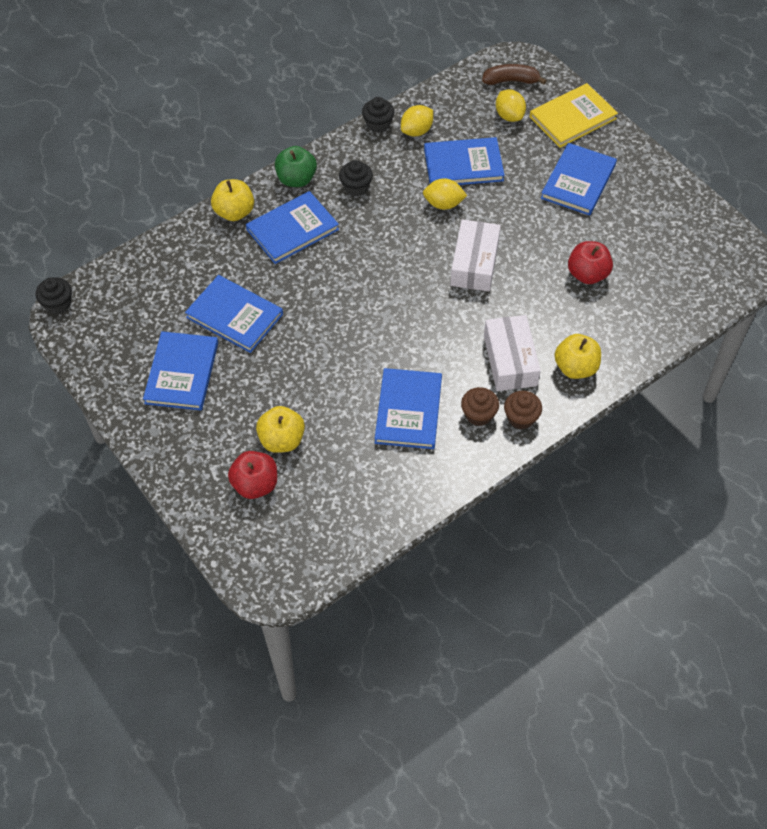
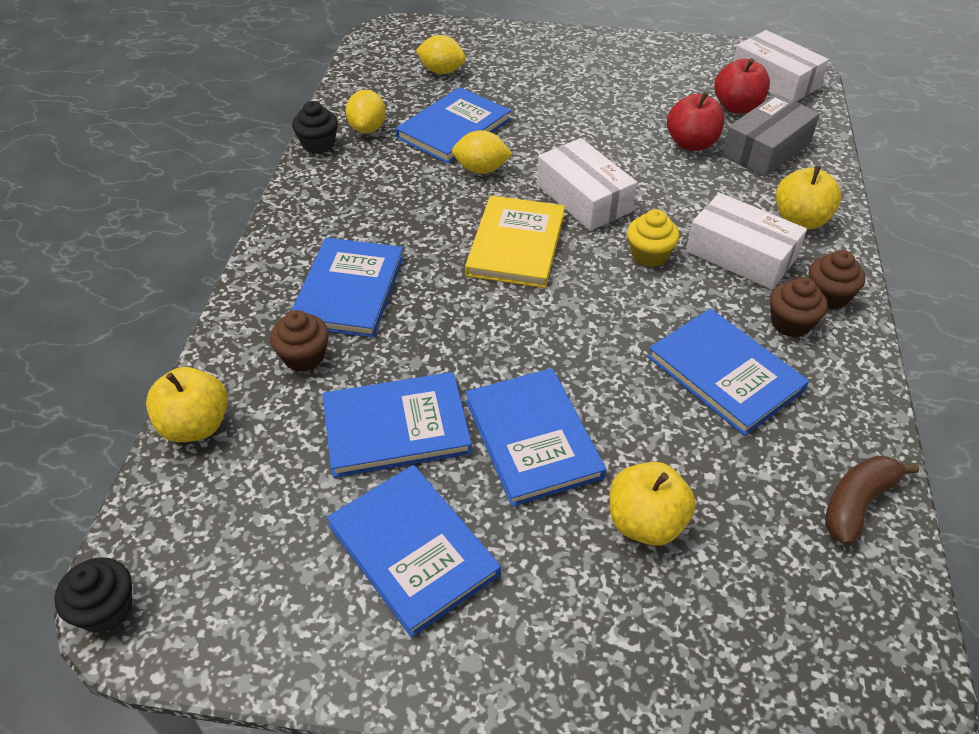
camera: 45 degrees left, 10 degrees down
(234, 212) = (252, 319): yellow apple -> yellow apple (195, 426)
(235, 250) = (304, 357): none -> brown cupcake
(255, 484) = (691, 607): red apple -> red apple (737, 107)
(296, 179) = (289, 241): green apple -> none
(356, 187) = (369, 209): black cupcake -> none
(443, 204) = (481, 169): yellow lemon -> yellow lemon turned 45 degrees clockwise
(461, 323) = (649, 255): none -> yellow cupcake
(511, 81) = (405, 47): brown banana -> brown banana (857, 504)
(572, 118) = (500, 44): yellow book -> yellow book (516, 245)
(578, 181) = (575, 84): blue book -> blue book (533, 438)
(628, 311) = (766, 149): none -> grey box
(713, 269) = (774, 80): none -> white box

